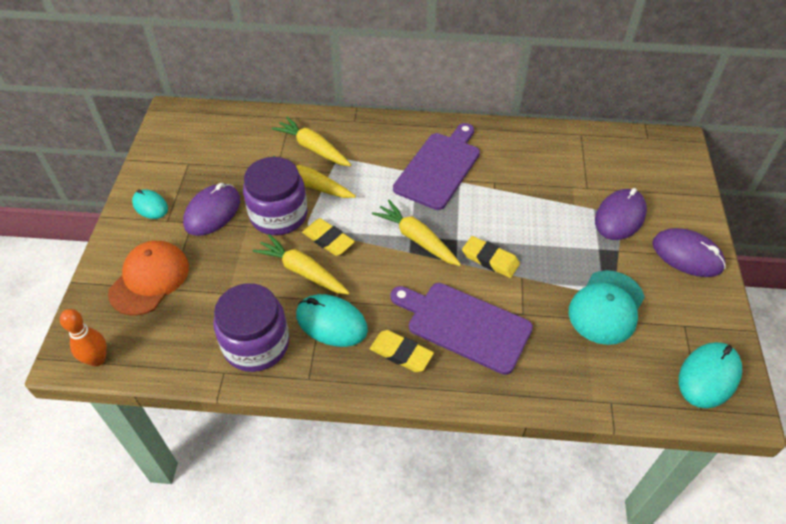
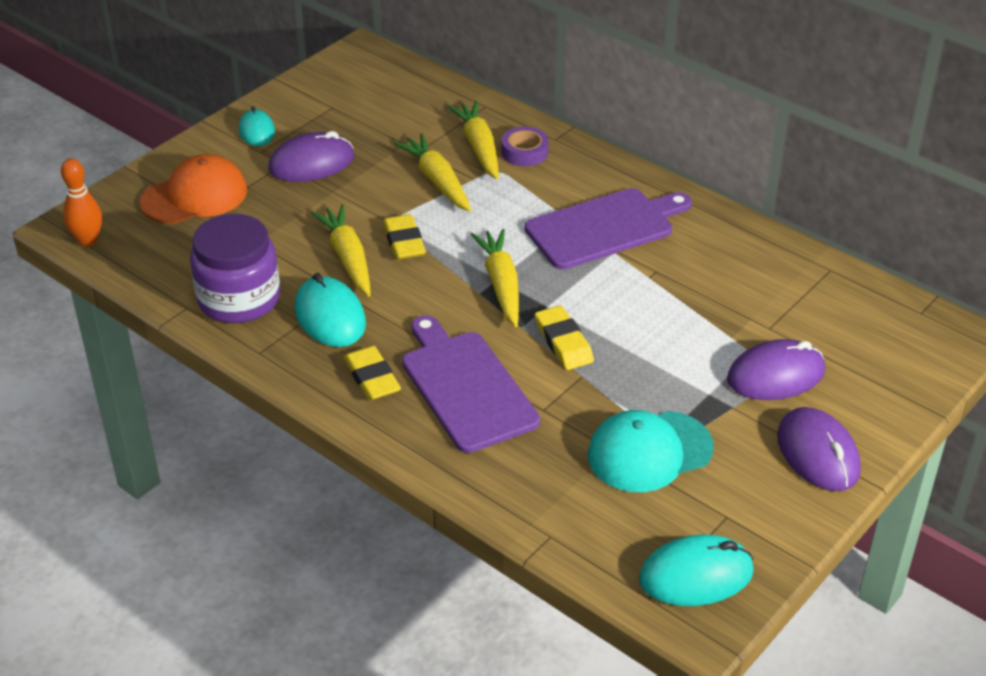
camera: 35 degrees right, 10 degrees down
(278, 215) = (376, 195): purple jar -> none
(344, 138) = (524, 152): none -> purple tape

